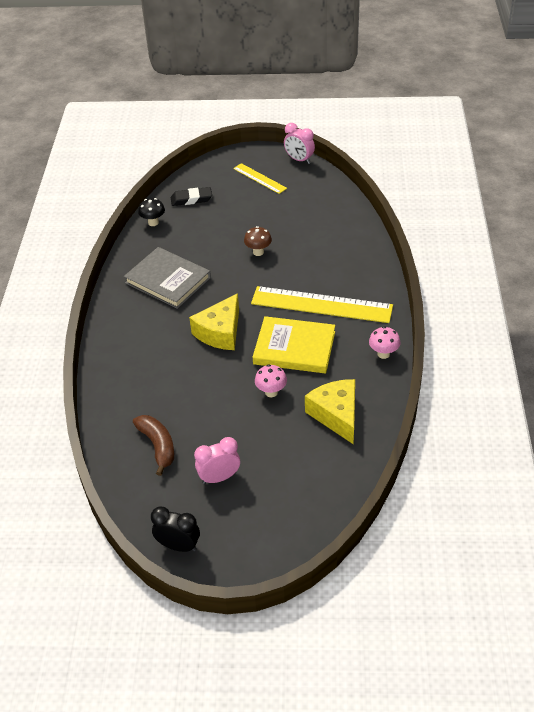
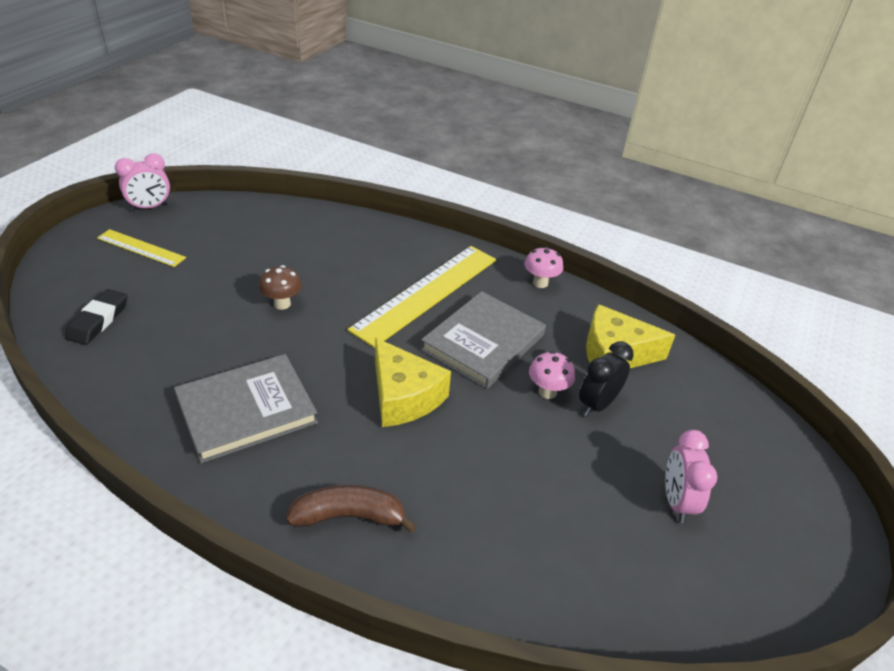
camera: 70 degrees left, 5 degrees down
(153, 222) = (97, 378): black mushroom -> none
(158, 446) = (588, 552): brown banana -> brown banana (349, 516)
(178, 546) = (791, 597): black clock -> black clock (597, 404)
(259, 178) = (141, 248): yellow ruler -> yellow ruler turned 45 degrees clockwise
(294, 348) = (483, 342): yellow book -> grey book

